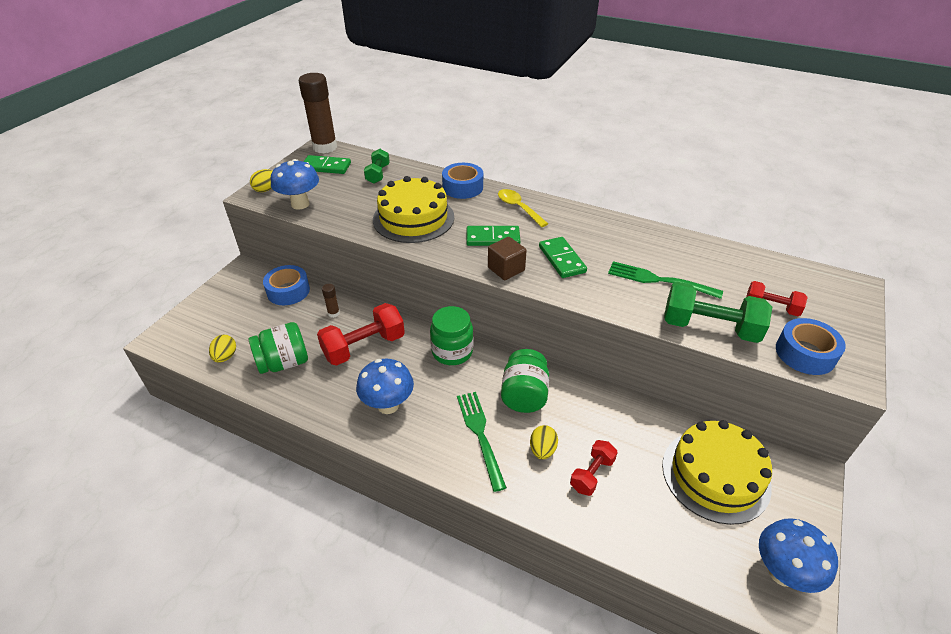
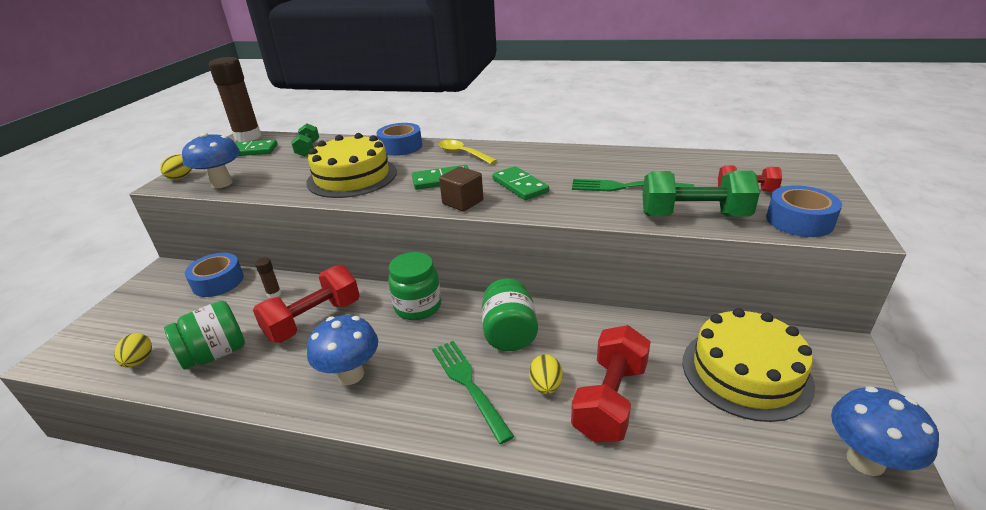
camera: 10 degrees left, 10 degrees down
(592, 474) = (610, 400): red dumbbell -> red dumbbell, size x1.73

